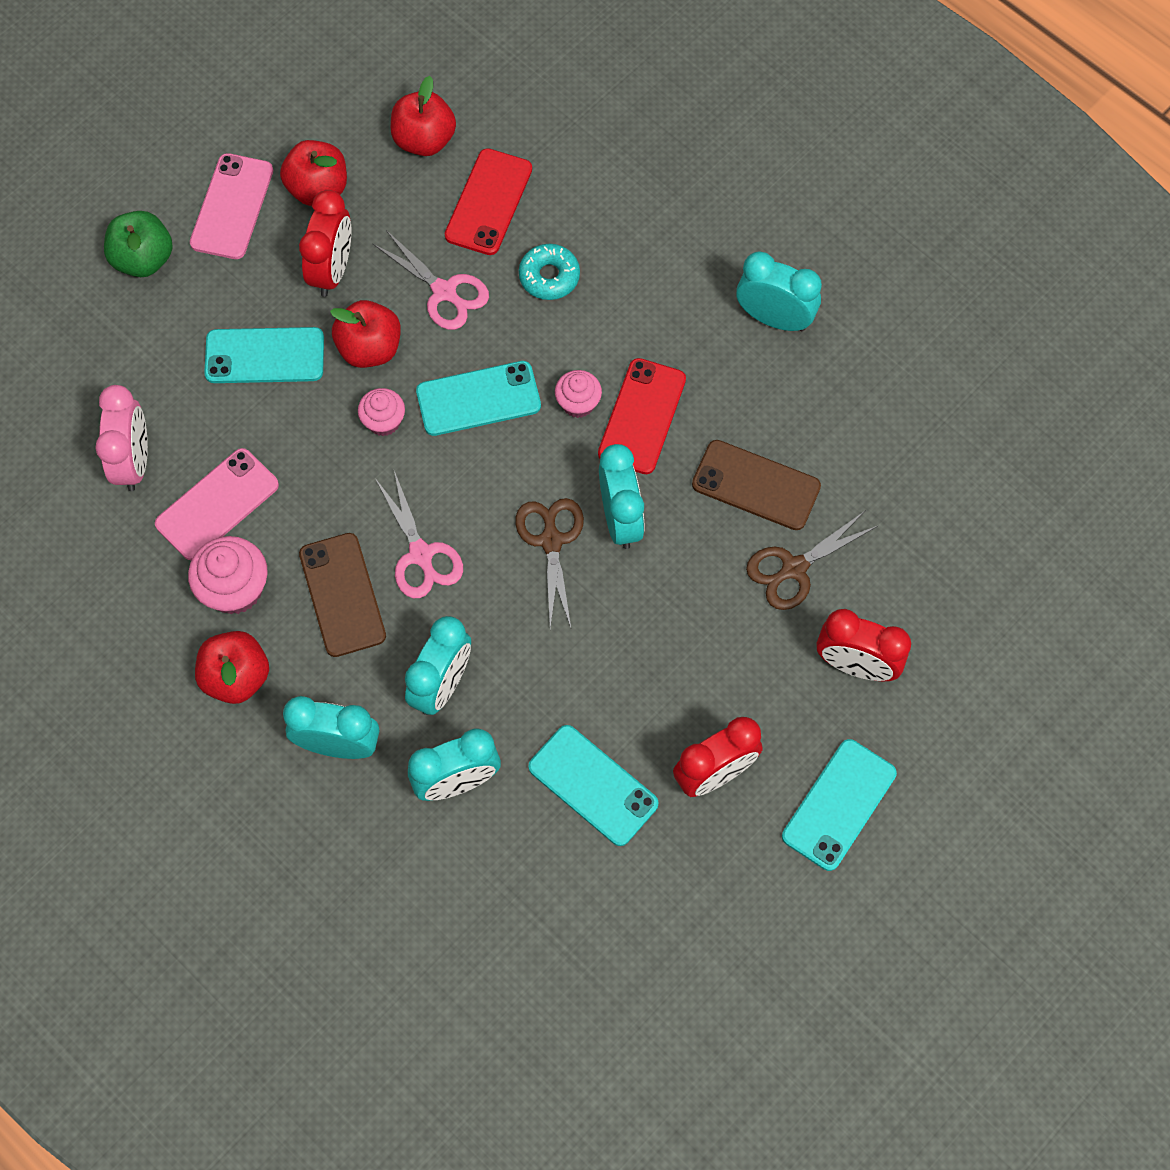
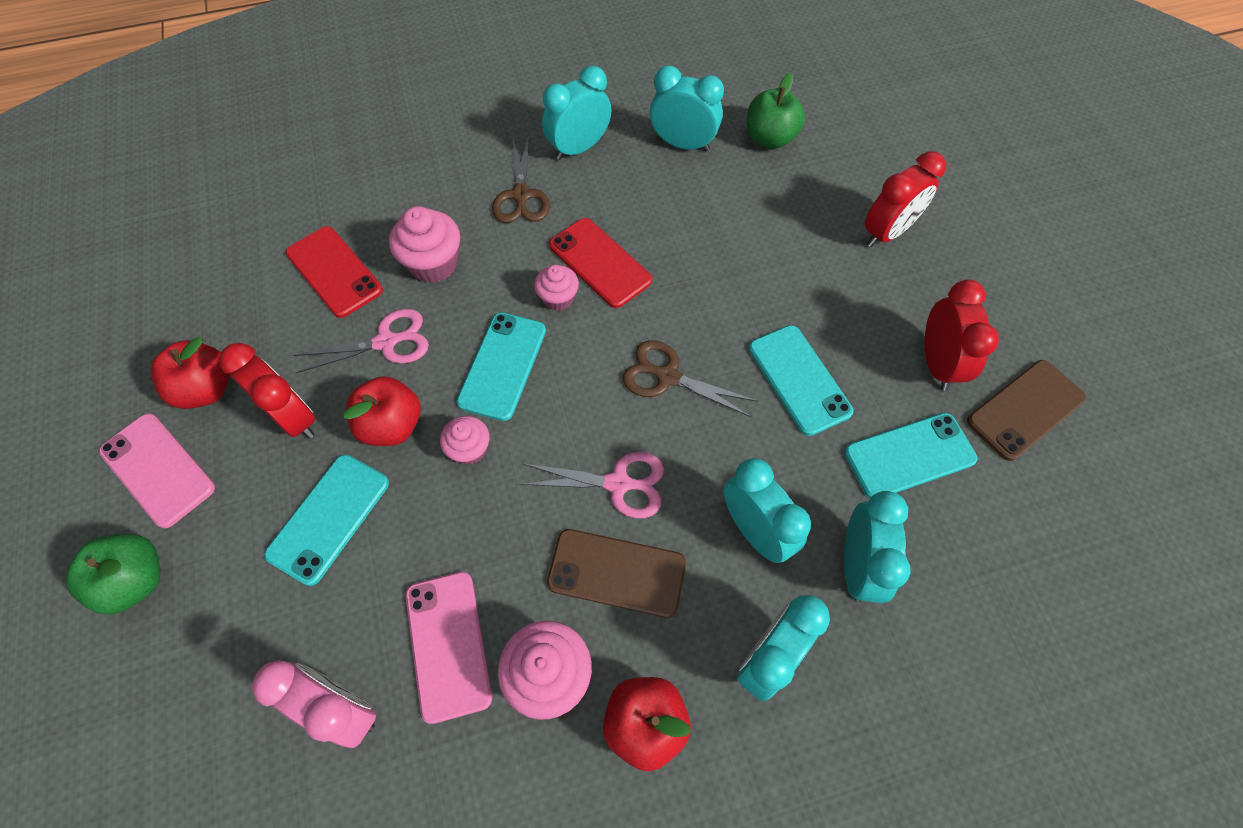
camera: 60 degrees left, 5 degrees down
(424, 140) = (238, 288): red apple -> none
(549, 276) = (433, 264): turquoise donut -> pink cupcake
(620, 519) = (678, 319): turquoise clock -> turquoise clock (683, 144)
(756, 485) = (705, 221): brown phone -> brown phone (1025, 410)
(794, 568) = (788, 231): brown scissors -> brown scissors (521, 195)
(839, 805) = (998, 296): turquoise phone -> turquoise phone (799, 379)
(915, 493) = (770, 138): none -> green apple

